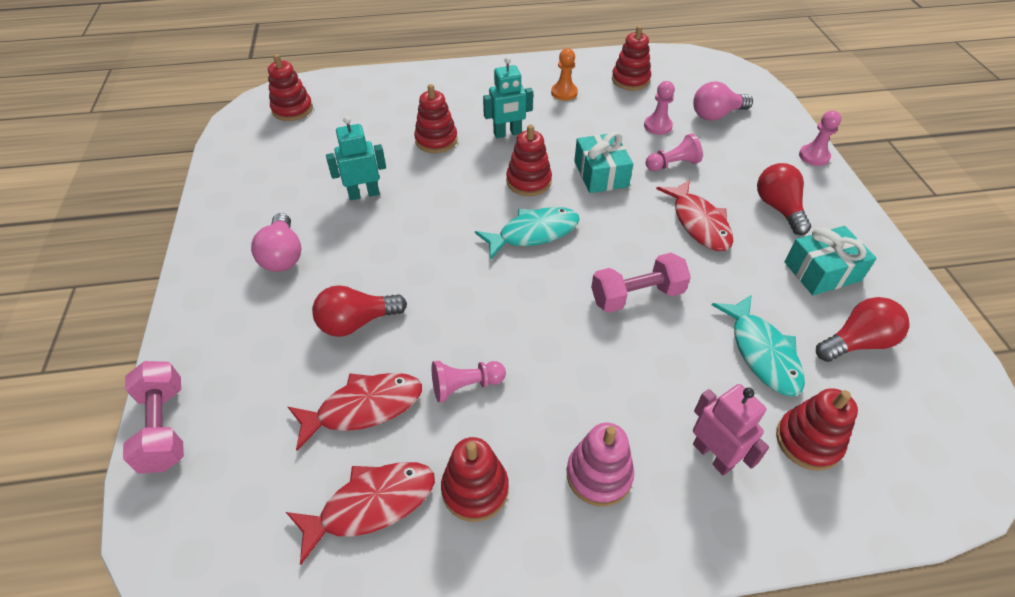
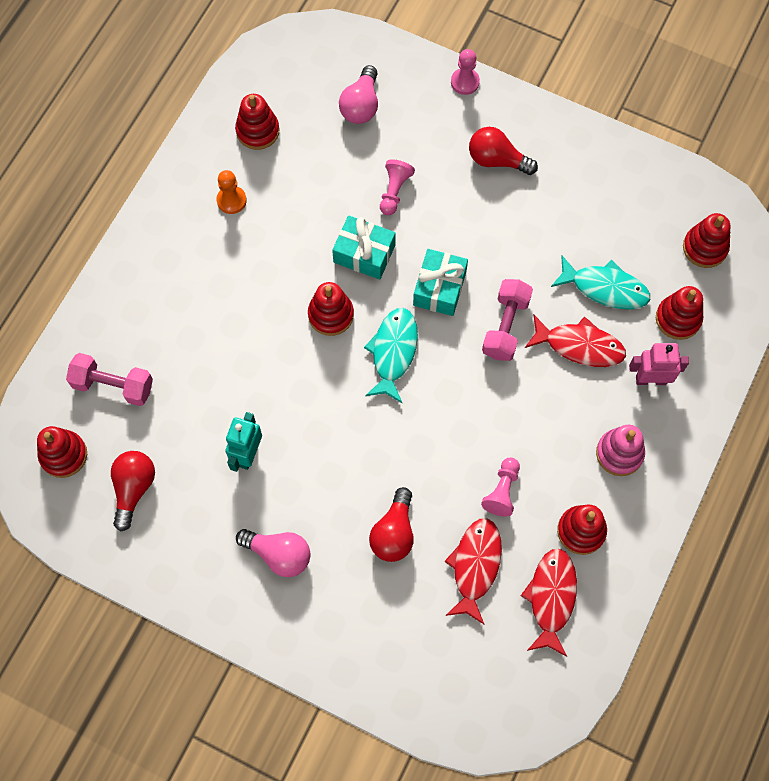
camera: 55 degrees left, 20 degrees up
(164, 427) = (401, 706): pink dumbbell -> pink dumbbell (113, 385)
(436, 140) = (217, 353): red stacking toy -> red stacking toy (705, 248)
(507, 134) = (254, 289): turquoise robot -> none
(657, 126) = (339, 162): pink pawn -> none
(698, 223) = (470, 228): red fish -> red fish (579, 346)
(822, 271) = (572, 189): turquoise gift -> turquoise gift (439, 288)
(856, 342) = (637, 225): red light bulb -> red light bulb (133, 489)

